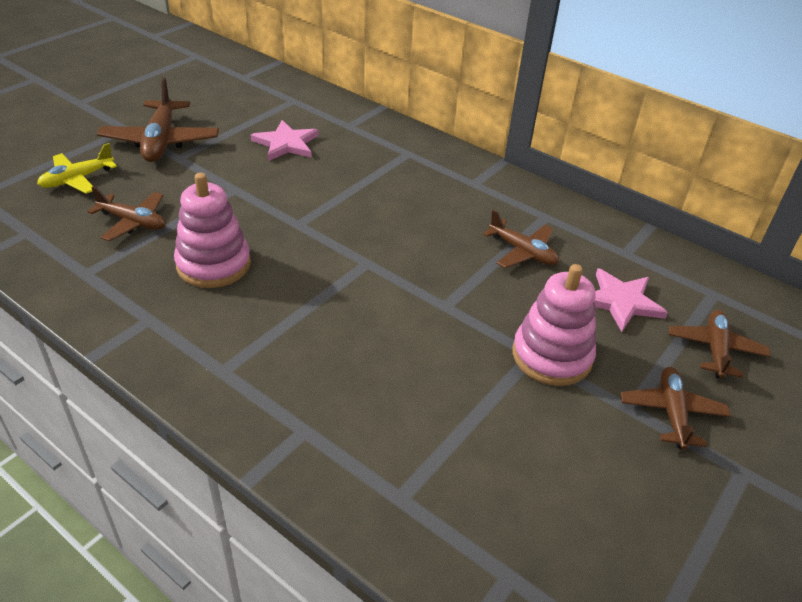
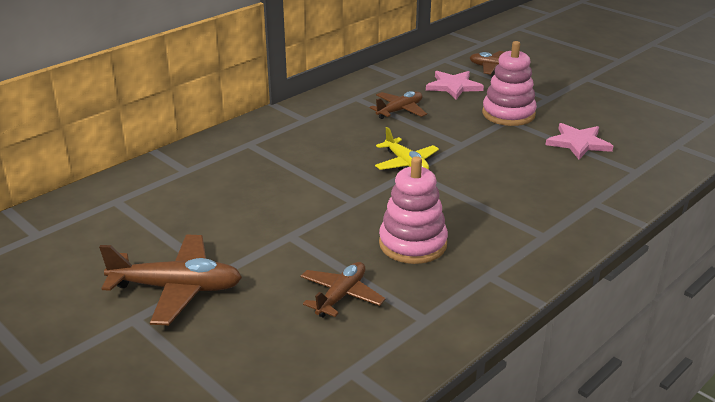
camera: 80 degrees left, 10 degrees down
(77, 179) = (247, 346): yellow plane -> yellow plane (406, 163)
(286, 143) = (210, 206): pink star -> pink star (578, 143)
(672, 413) = (549, 88): brown plane -> none

